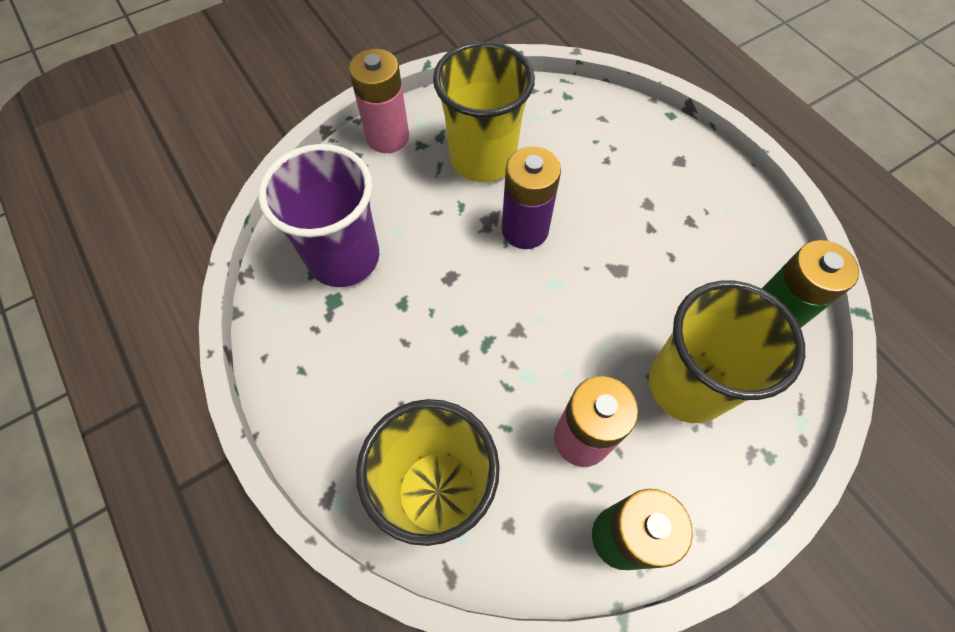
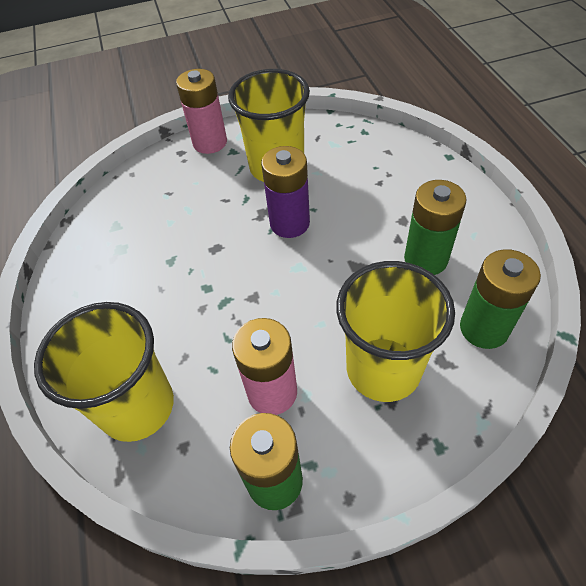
camera: 20 degrees right, 10 degrees down
(344, 257) = (141, 220): purple cup -> none
(688, 247) = (425, 259): none -> green battery

